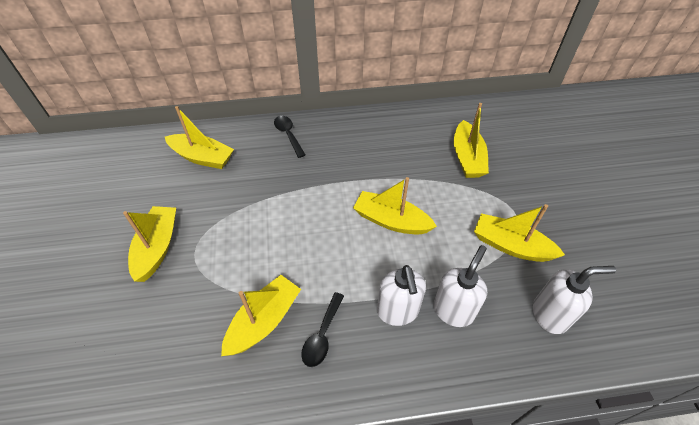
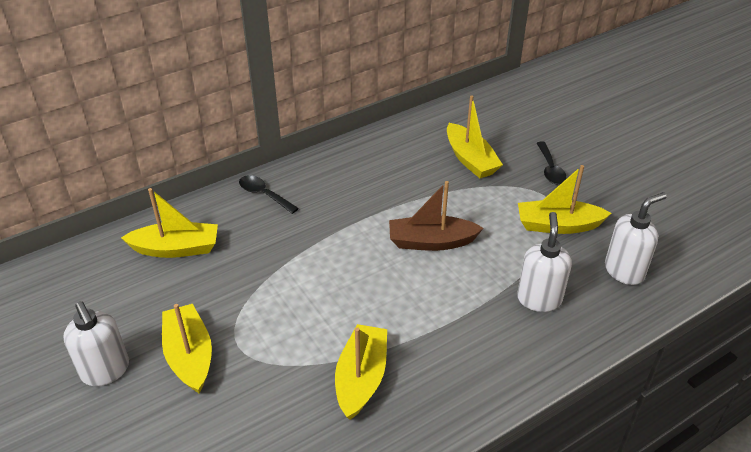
camera: 25 degrees left, 10 degrees down
(322, 335) = (429, 367): black spoon -> black spoon (550, 169)
(391, 220) = (431, 242): yellow boat -> brown boat
(397, 311) = (488, 319): white soap dispenser -> white soap dispenser (106, 371)

